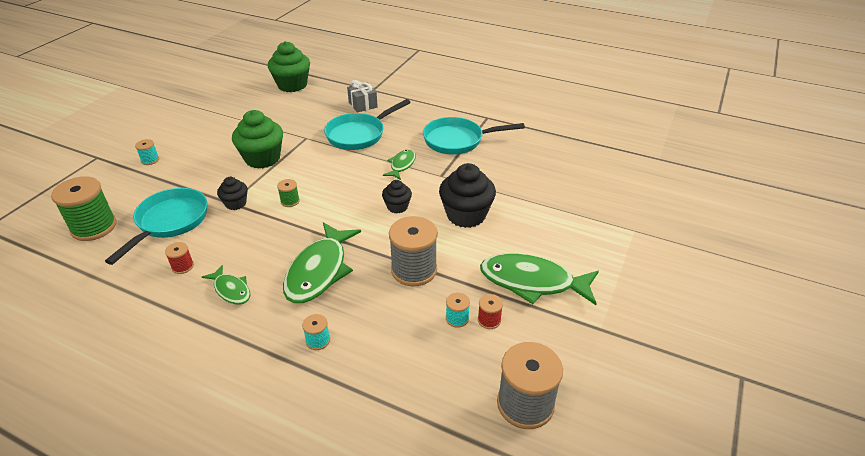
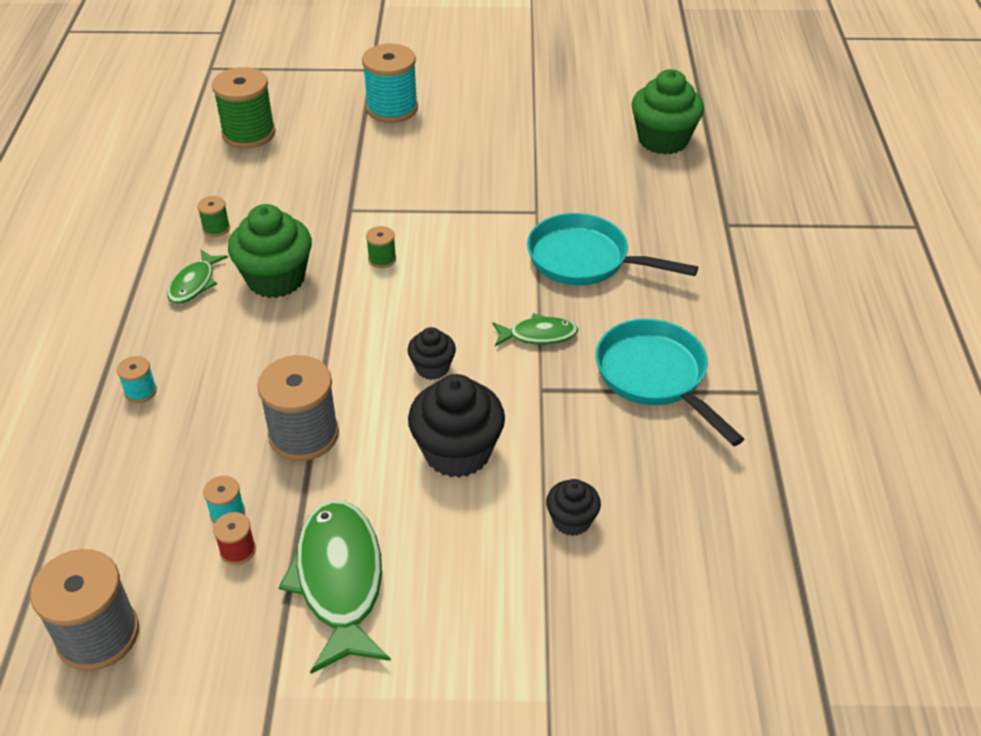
camera: 65 degrees right, 5 degrees up
(150, 160) = (392, 109): turquoise spool -> turquoise spool, size x2.15
(170, 222) = (287, 181): turquoise pan -> none
(182, 266) = (216, 228): red spool -> green spool
(236, 203) = (350, 215): black cupcake -> black cupcake (571, 520)
(262, 158) = (458, 194): green cupcake -> green cupcake (276, 279)
(319, 271) = (260, 343): green fish -> none
(363, 105) = (671, 231): grey gift -> none

